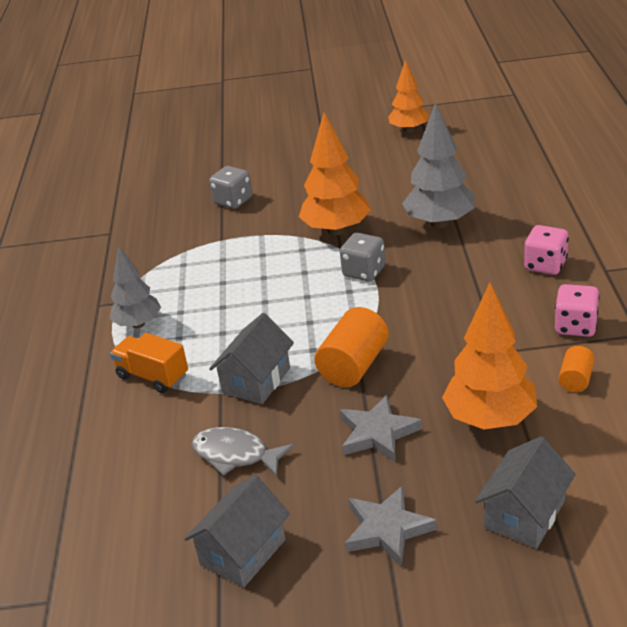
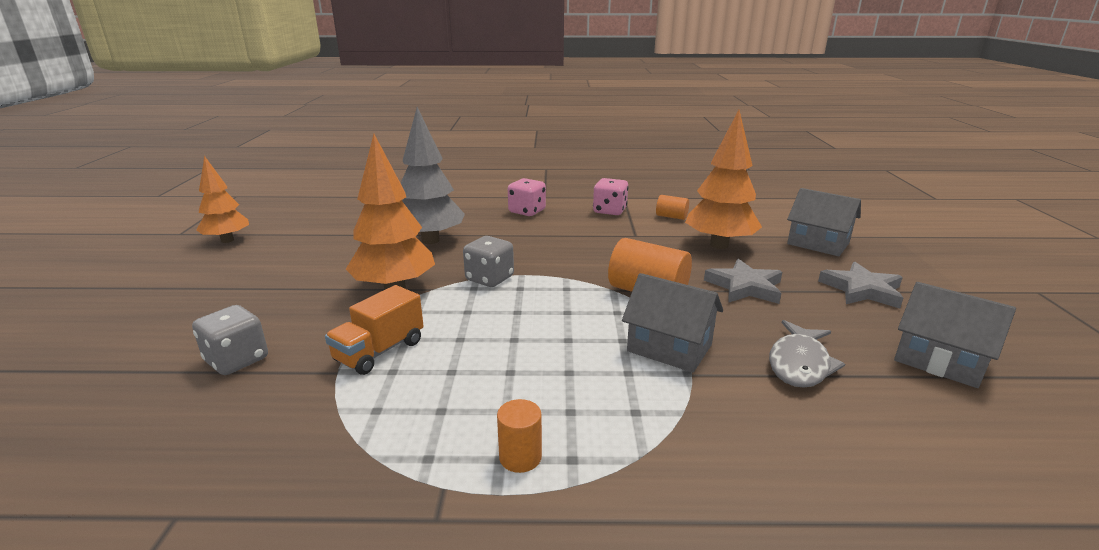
camera: 90 degrees left, 10 degrees down
(138, 324) = (520, 457): grey tree -> orange cylinder
(153, 376) = (657, 435): orange truck -> orange truck (379, 351)

